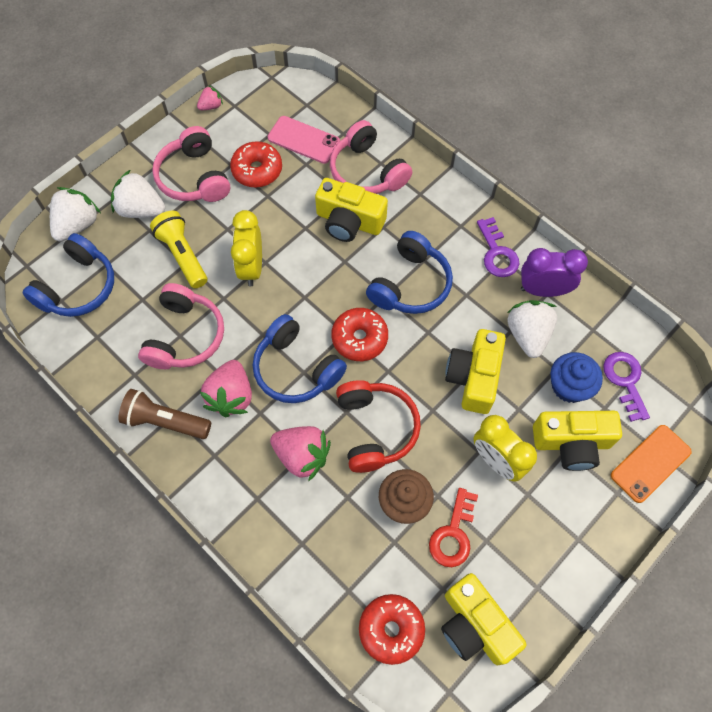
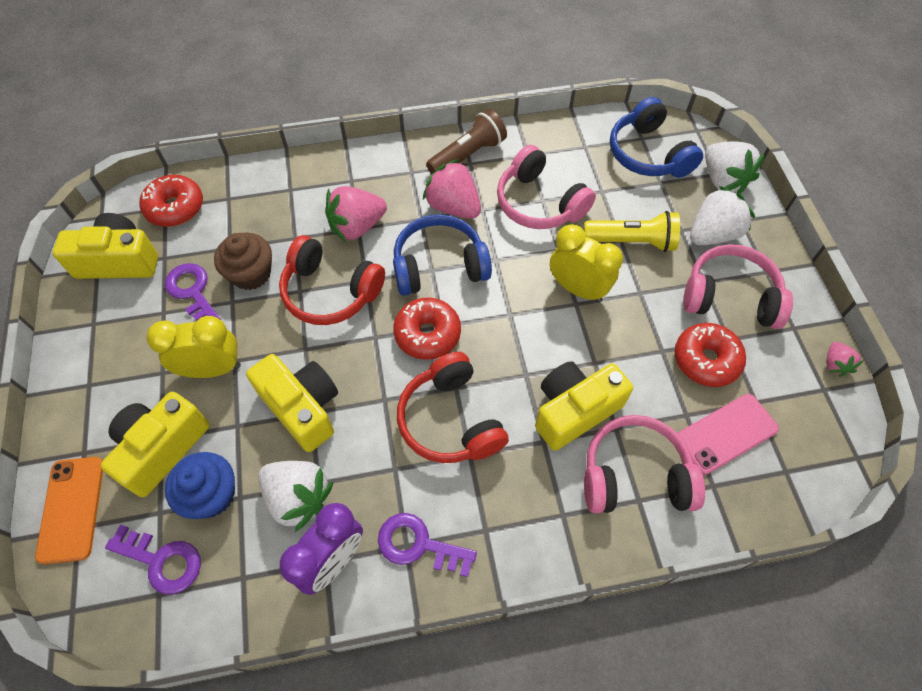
camera: 125 degrees right, 5 degrees down
(410, 284) = (450, 420): blue headphones -> red headphones
(453, 534) = (192, 292): red key -> purple key

